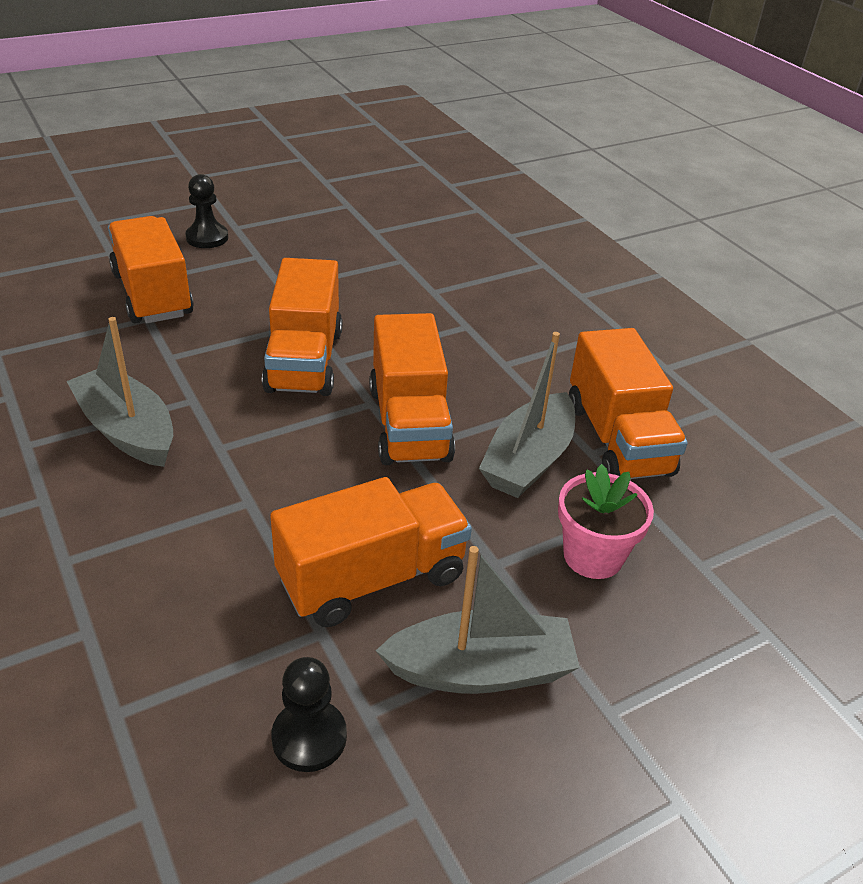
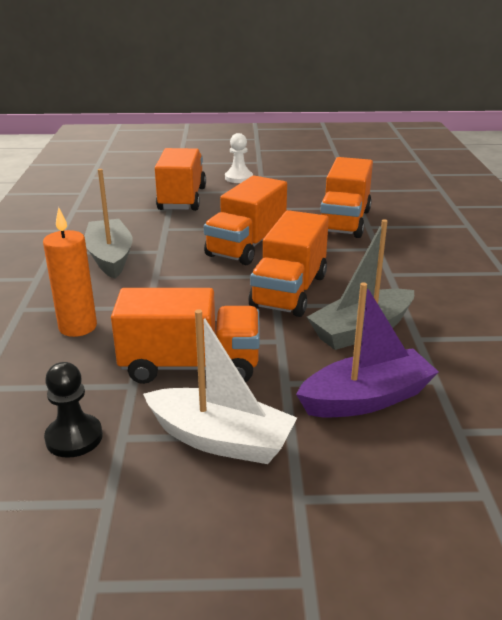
camera: 30 degrees right, 10 degrees down
(176, 566) = (78, 327): none -> orange candle
(207, 238) = (238, 178): black pawn -> white pawn
(481, 670) = (220, 439): grey boat -> white boat
(593, 556) = (366, 399): pink flower pot -> purple boat
(617, 439) = (447, 335): orange truck -> orange truck (344, 221)

